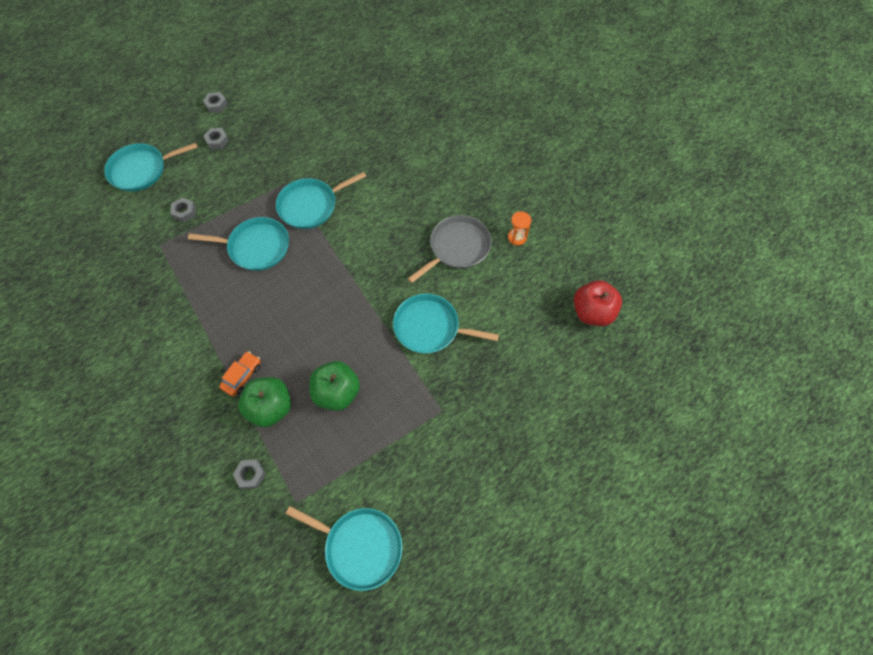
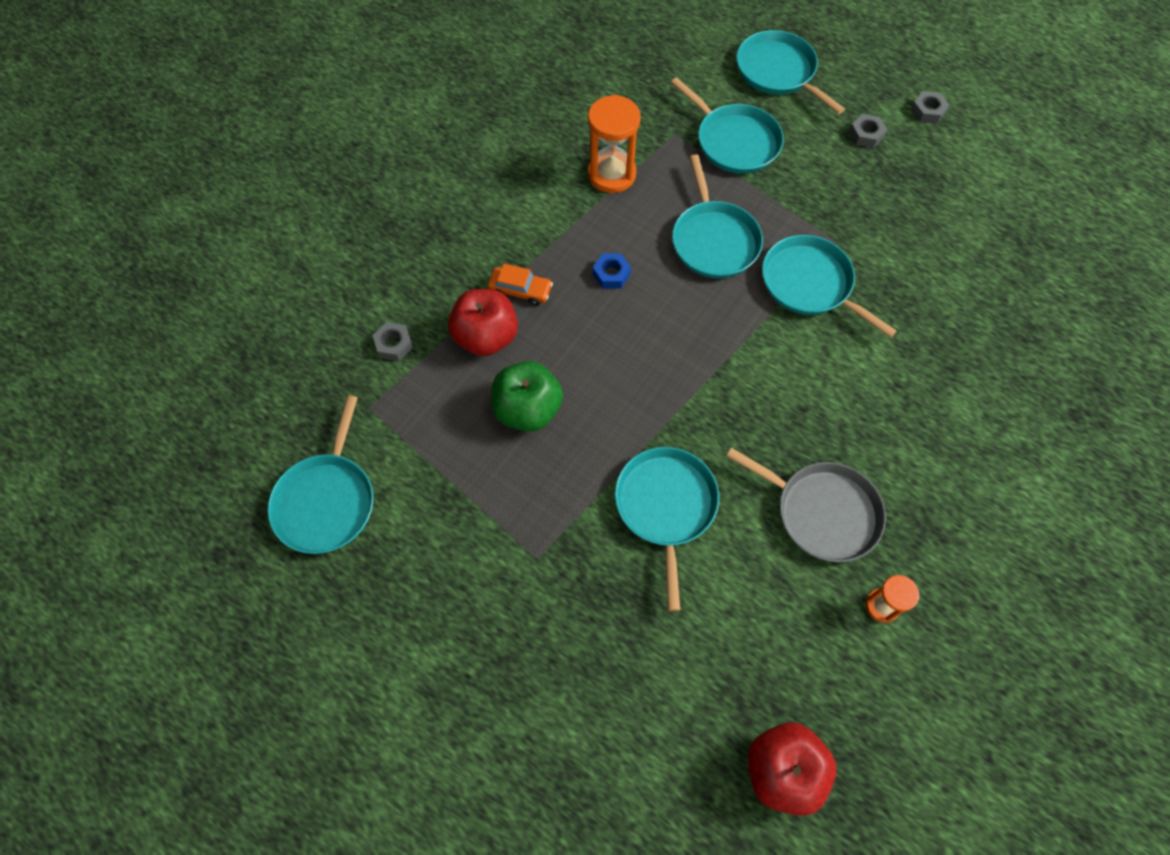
camera: 75 degrees right, 0 degrees up
(173, 293) = (611, 174): none -> orange hourglass
(184, 212) = (734, 141): grey nut -> turquoise pan
(255, 314) = (611, 274): none -> blue nut
(270, 407) = (486, 337): green apple -> red apple

